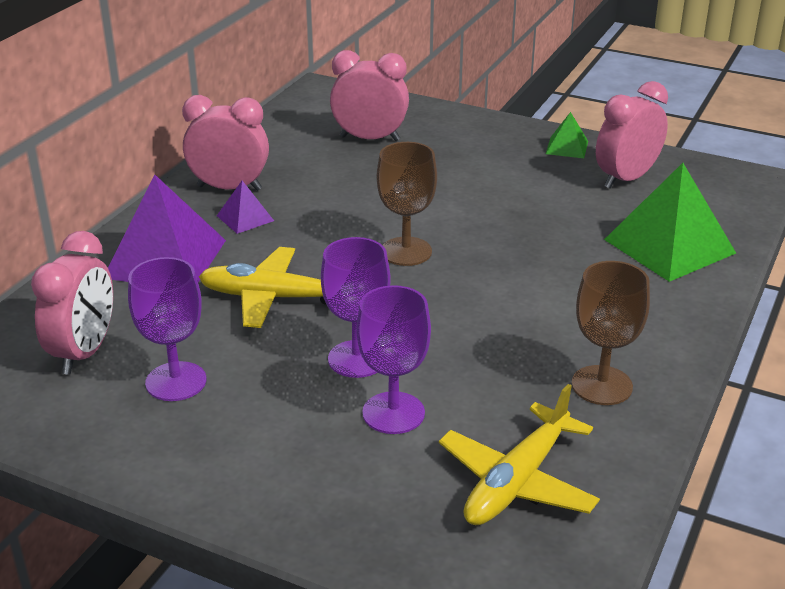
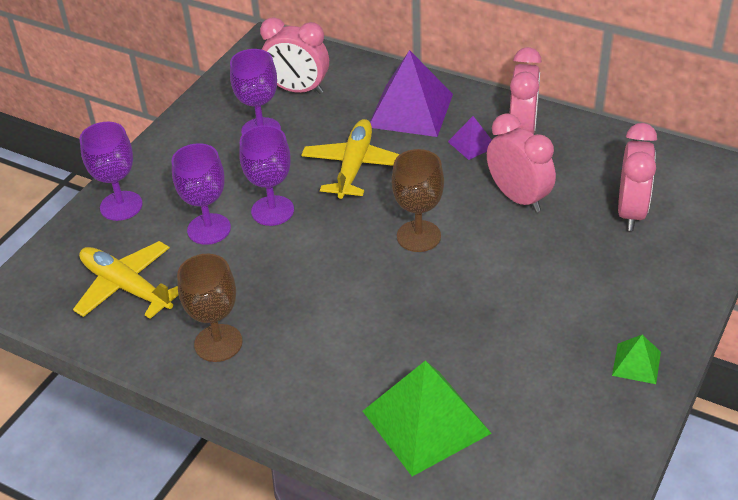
camera: 95 degrees right, 10 degrees up
(338, 513) = (121, 206): none -> purple goblet
(626, 179) = (566, 406): pink clock -> pink clock (518, 198)

